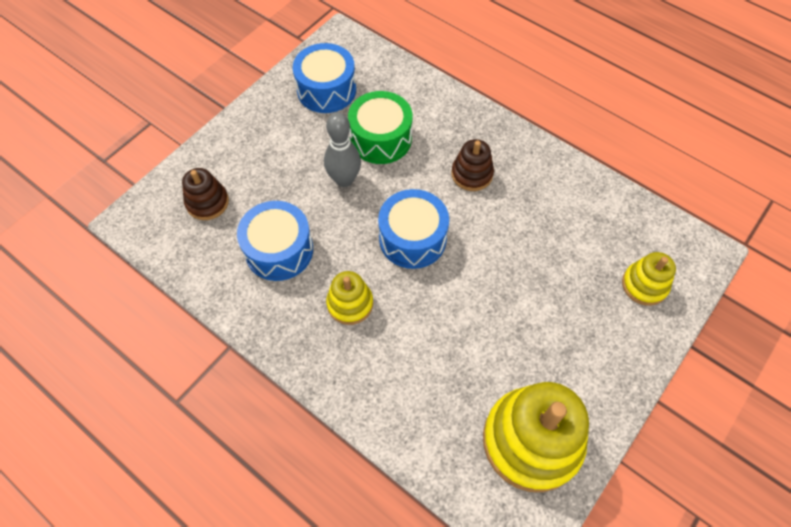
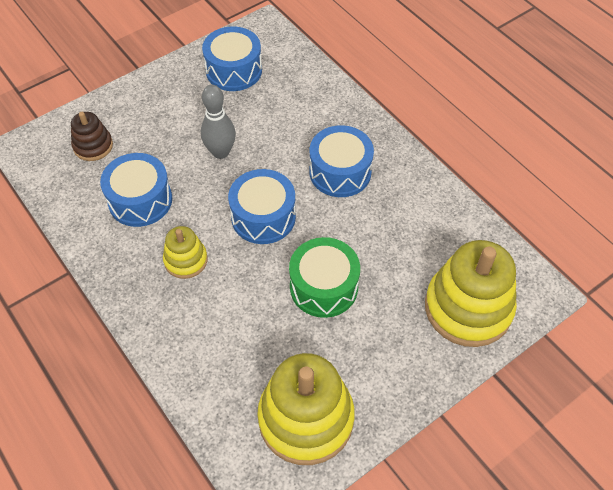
camera: 15 degrees right, 5 degrees down
(380, 139) = (267, 123): green drum -> green drum (323, 287)
(472, 174) = (340, 172): brown stacking toy -> blue drum
(644, 285) = (468, 308): yellow stacking toy -> yellow stacking toy, size x1.93

